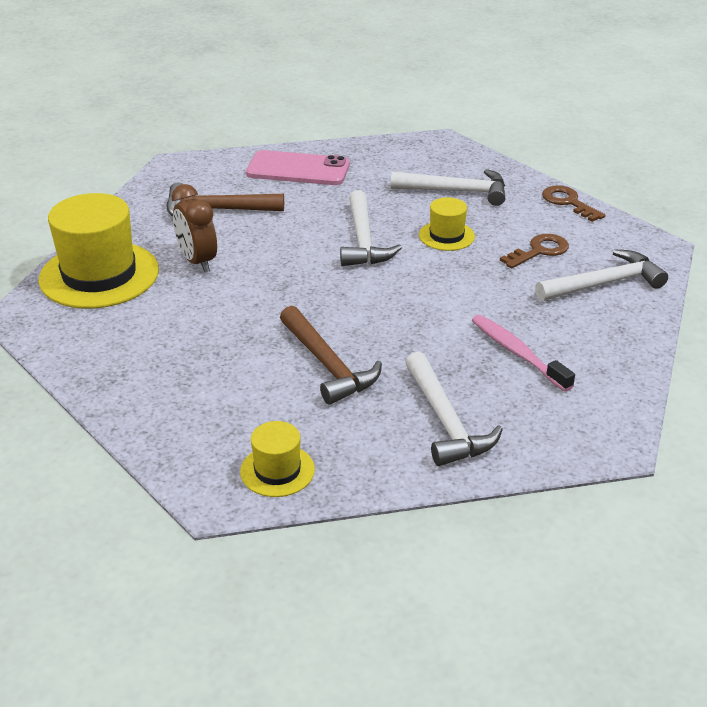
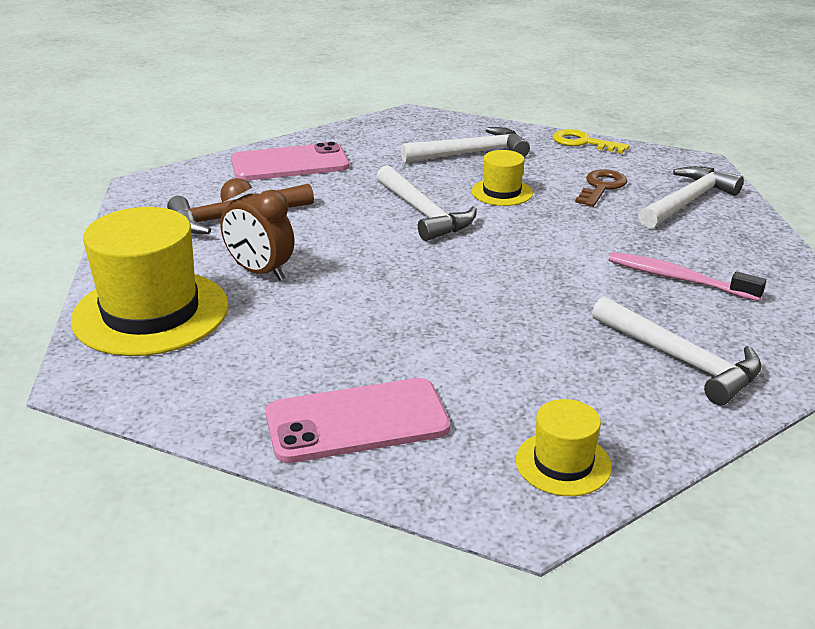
camera: 25 degrees left, 5 degrees down
(167, 396) = (357, 421): none -> pink phone
(327, 365) = (506, 338): brown hammer -> none
(568, 202) = (583, 142): brown key -> yellow key

